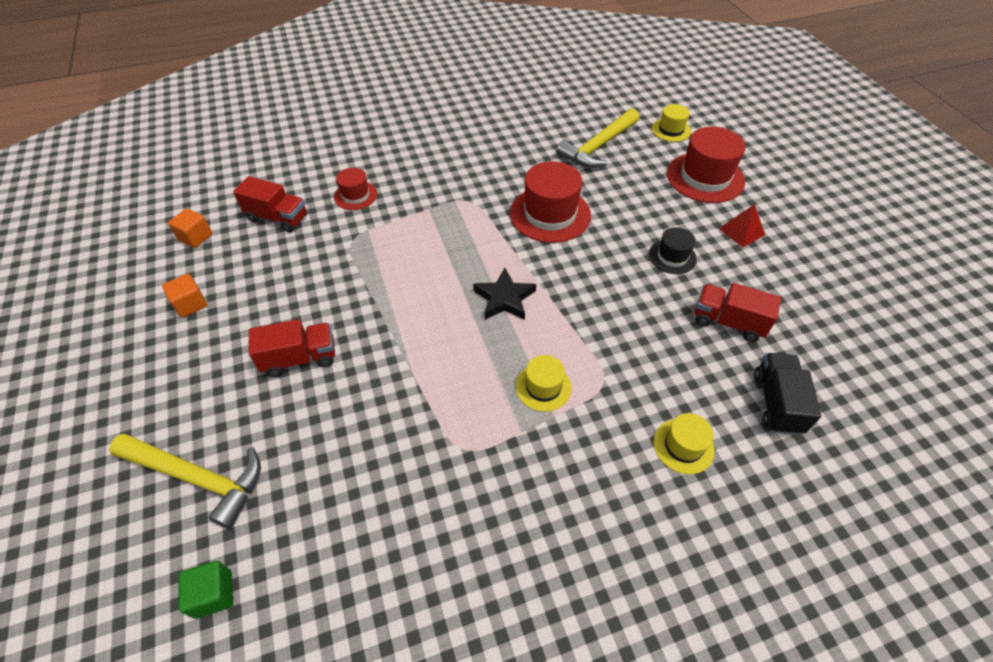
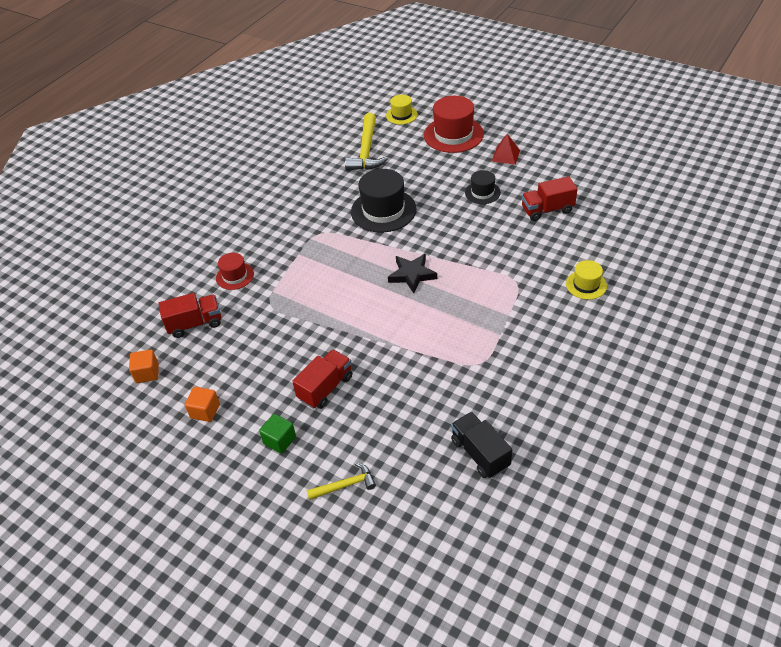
camera: 35 degrees left, 5 degrees down
(197, 477) = (345, 485): yellow hammer -> yellow hammer, size x0.55
(214, 594) = (428, 521): green cube -> green cube (280, 440)
(543, 387) = (487, 305): yellow hat -> none
(550, 214) = (383, 210): red hat -> black hat
(776, 403) = (608, 235): black truck -> black truck (480, 453)

